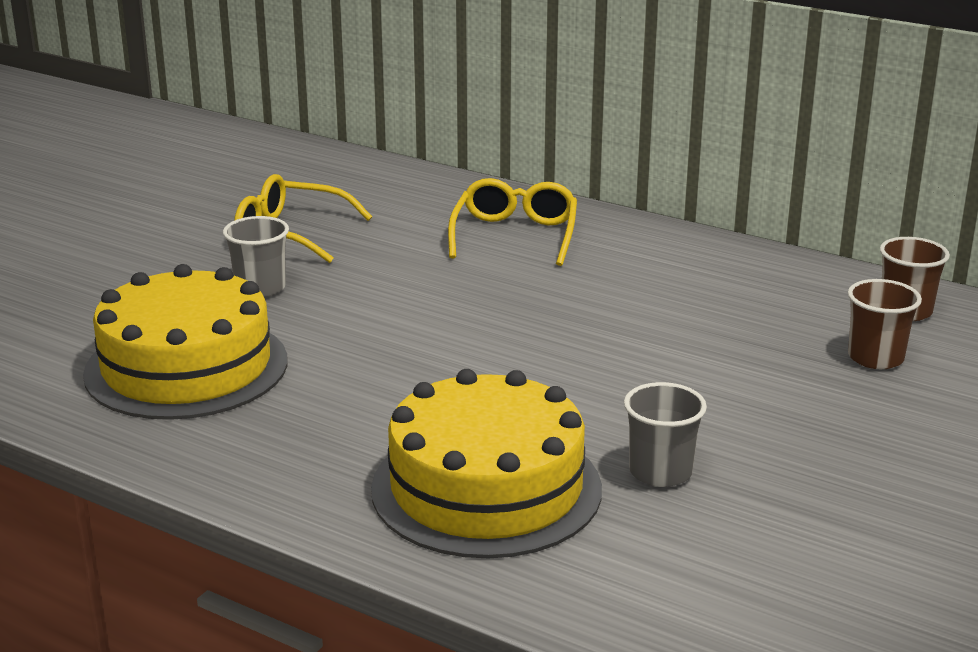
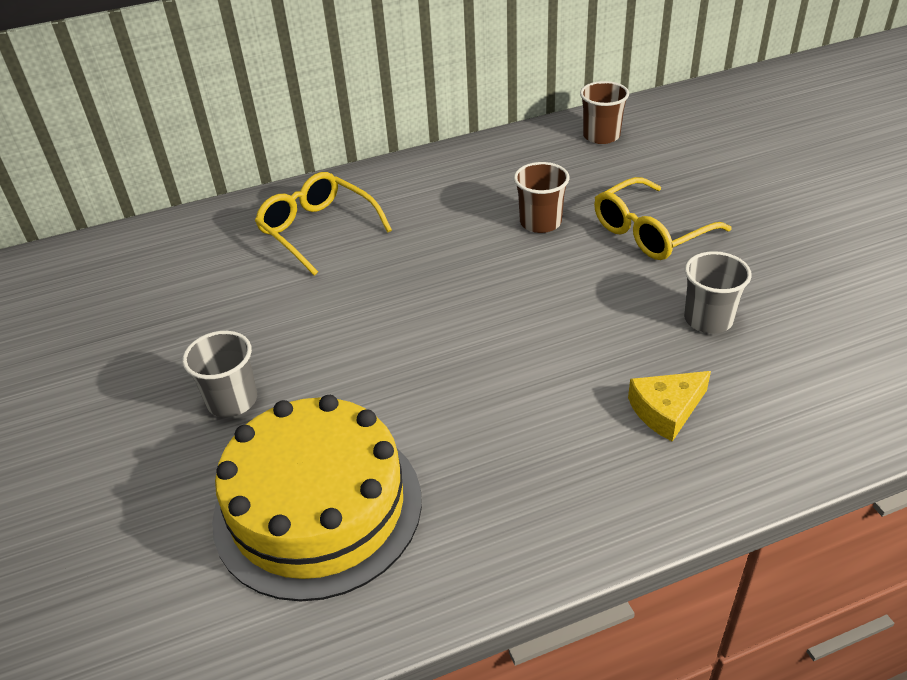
camera: 50 degrees left, 15 degrees up
(290, 233) = (158, 341): yellow glasses -> yellow glasses (650, 232)
(486, 488) = (666, 410): yellow cake -> yellow cheese
(875, 358) = (645, 172): brown cup -> brown cup (540, 222)

